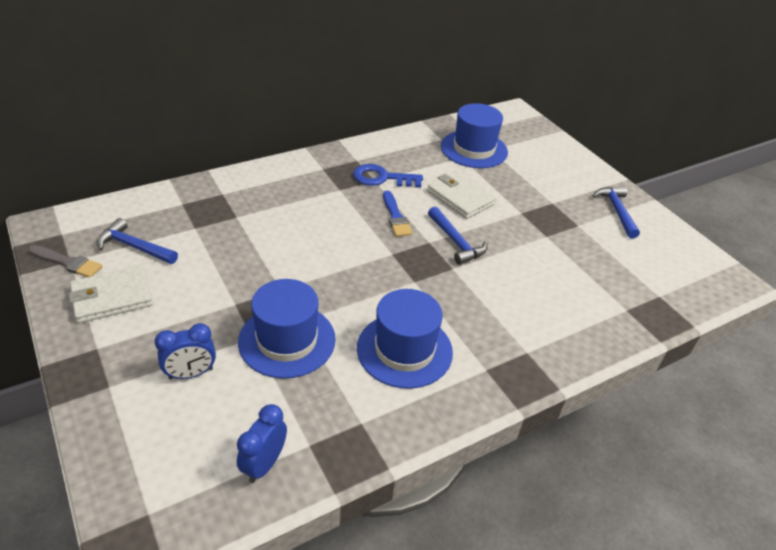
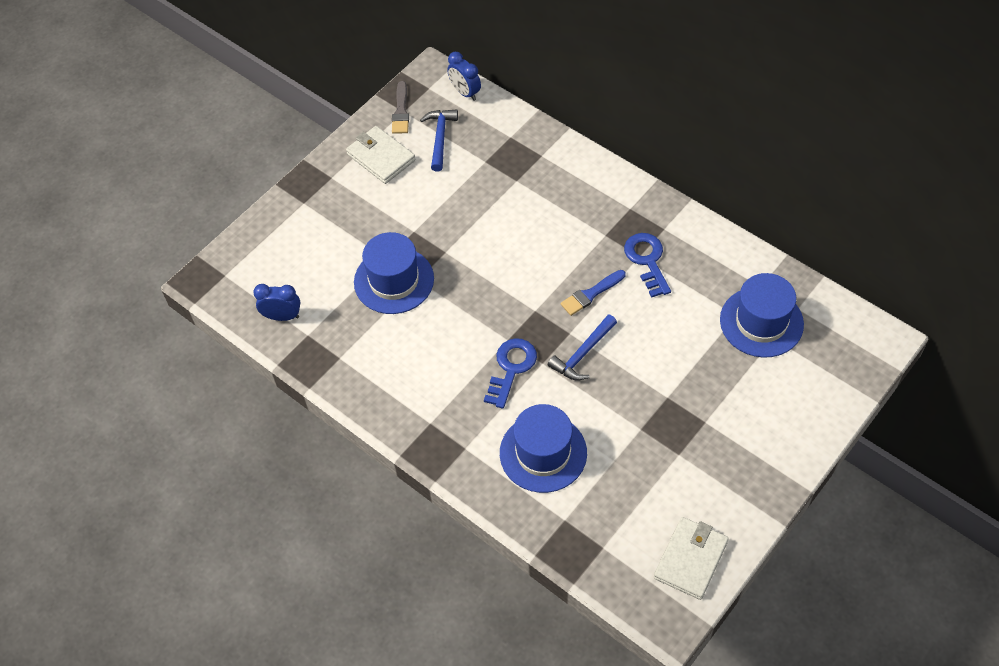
camera: 75 degrees right, 15 degrees up
(191, 374) = (335, 240): blue clock -> blue clock (465, 92)
(404, 350) = (423, 360): blue hat -> blue hat (543, 453)
(448, 290) = (511, 368): none -> blue key
(460, 198) = (657, 336): white wallet -> white wallet (690, 559)
(617, 211) = (731, 488): blue hammer -> none

